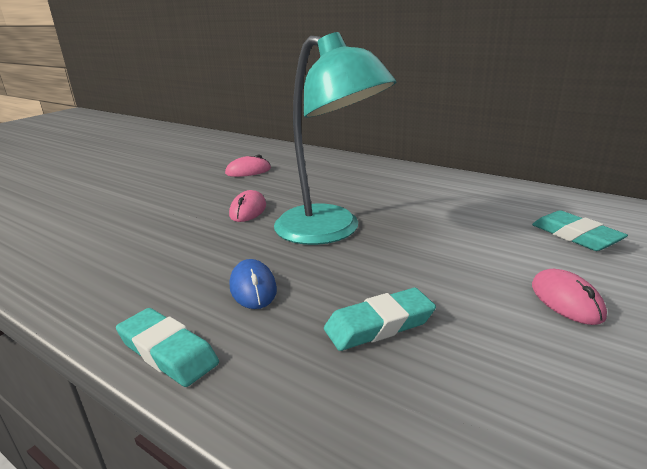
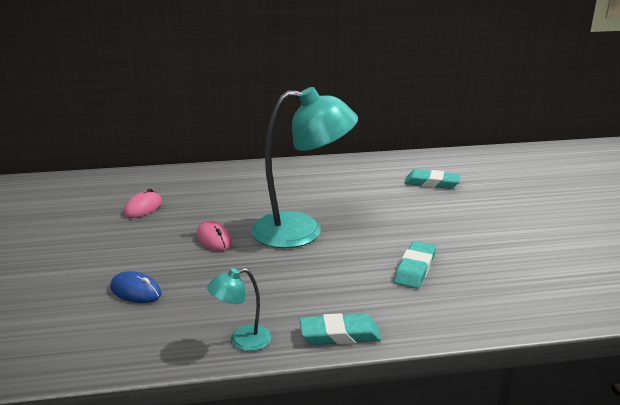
camera: 45 degrees left, 0 degrees up
(97, 304) = (242, 340): none -> turquoise lamp
(253, 288) = (320, 283): blue mouse -> blue mouse (135, 291)
(566, 300) = (470, 220): pink mouse -> none

